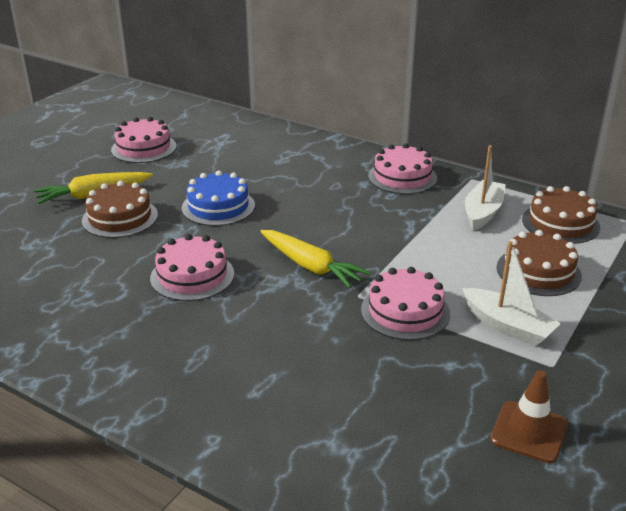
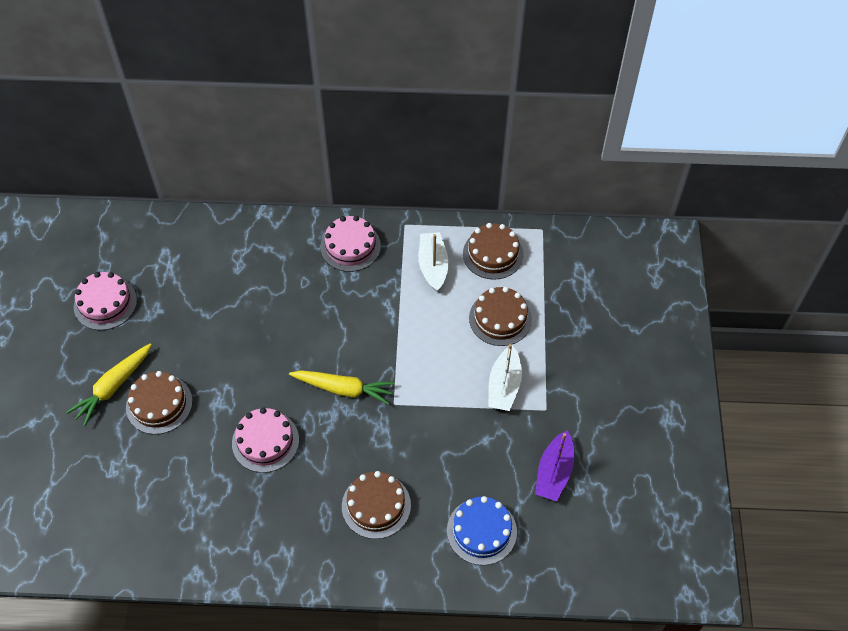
camera: 30 degrees left, 25 degrees up
(218, 206) = (228, 353): blue cake -> blue cake (481, 531)
(264, 372) = (376, 505): none -> brown cake
(405, 311) = (433, 404): pink cake -> none
(507, 326) = (504, 386): white boat -> white boat turned 90 degrees clockwise
(529, 432) = (554, 472): brown traffic cone -> purple boat

